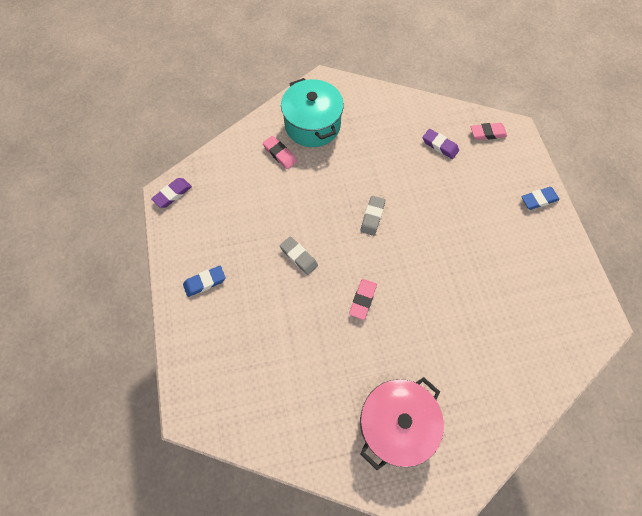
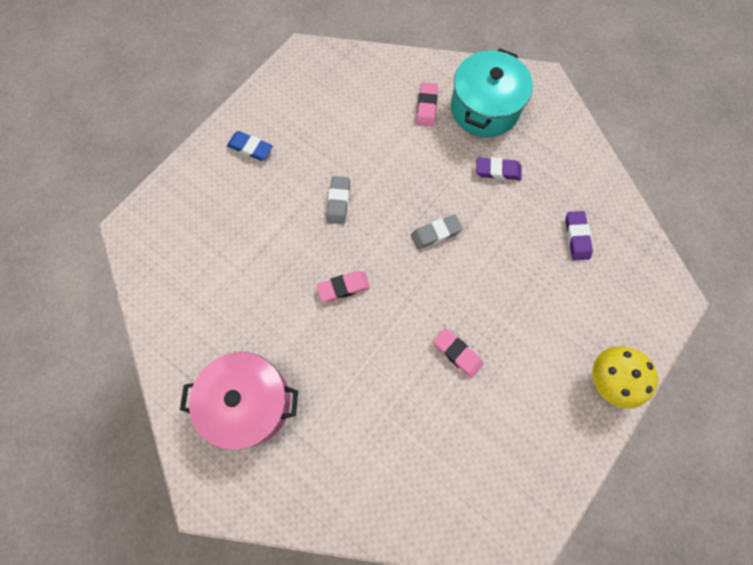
camera: 50 degrees right, 5 degrees up
(172, 194) = (308, 58): purple eraser -> purple eraser (497, 171)
(487, 133) = (640, 273): pink eraser -> pink eraser (457, 353)
(538, 200) = (608, 380): blue eraser -> yellow mushroom

